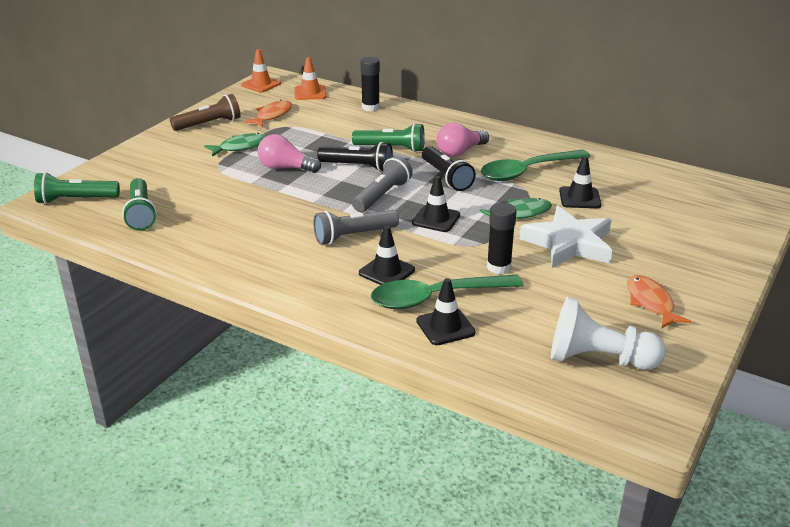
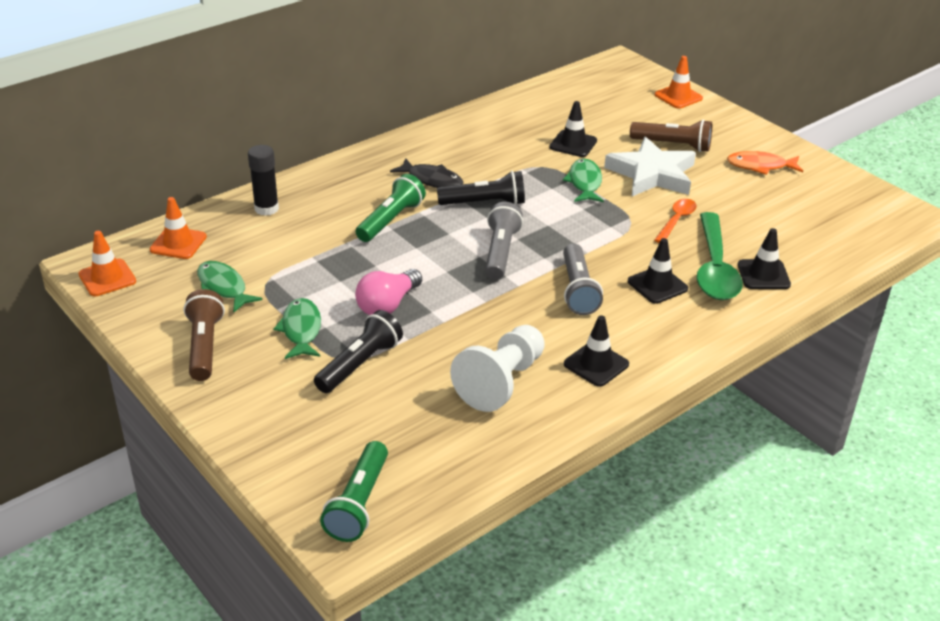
camera: 70 degrees left, 5 degrees up
(141, 213) = (436, 443): green flashlight -> none
(272, 115) = (223, 287): orange fish -> green fish
(358, 166) = (421, 253): black flashlight -> black flashlight (360, 364)
(382, 195) = (500, 252): grey flashlight -> grey flashlight turned 45 degrees clockwise
(436, 219) = (569, 232): black traffic cone -> black traffic cone (596, 364)
(460, 152) = (432, 180): pink light bulb -> black fish
(499, 267) = (676, 221): black glue stick -> orange spoon
(528, 171) = (502, 154): green spoon -> none
(598, 359) = (831, 214): white pawn -> white pawn (501, 382)
(635, 247) = (673, 145): none -> brown flashlight
(737, 237) = (678, 97): none -> orange traffic cone

